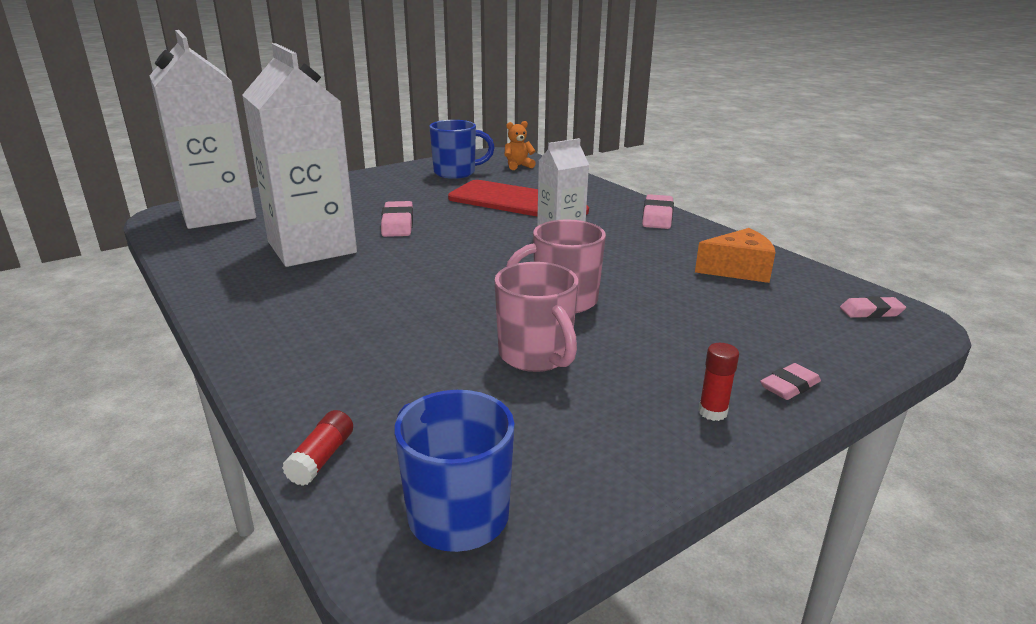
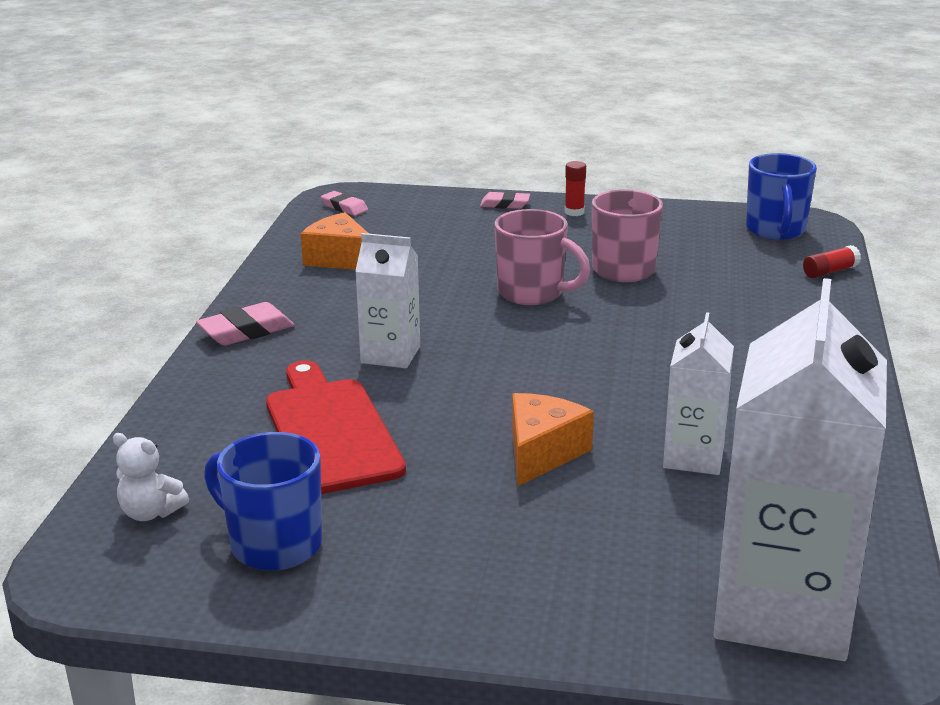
camera: 135 degrees left, 0 degrees up
(312, 247) = (693, 457): white carton -> white carton, size x0.52
(398, 224) = (542, 453): pink eraser -> orange cheese
(518, 166) = (150, 512): orange teddy bear -> white teddy bear

